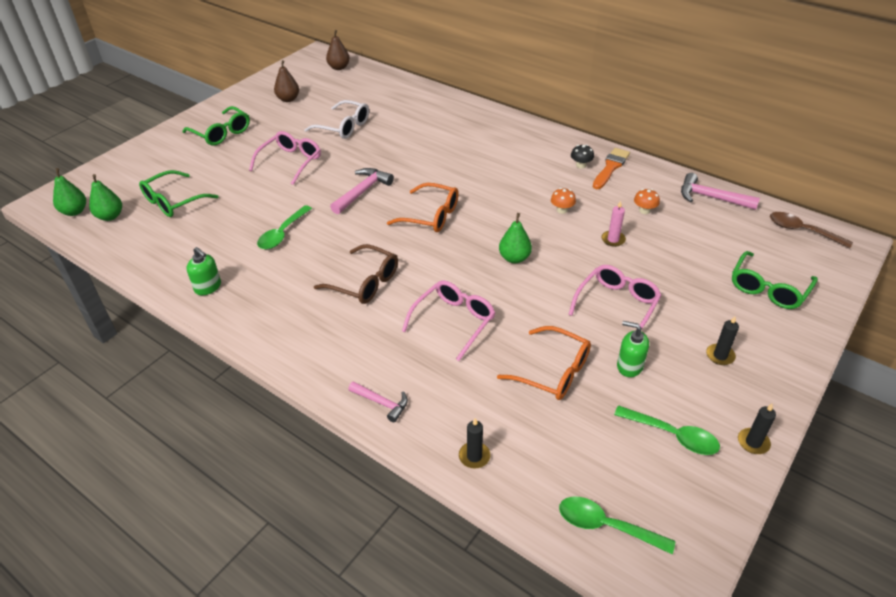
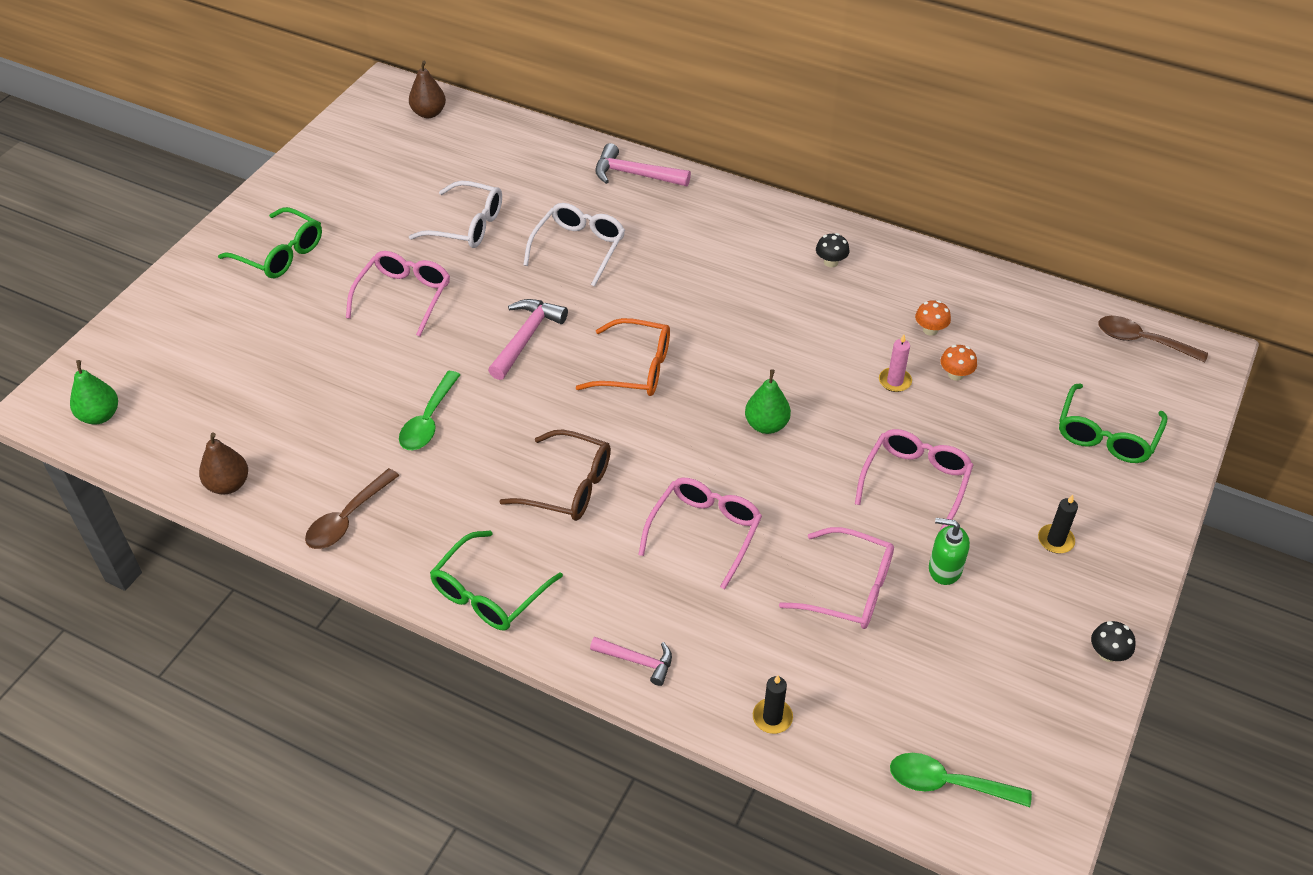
camera: 10 degrees left, 5 degrees up
(110, 216) = (159, 418): green pear -> none
(174, 201) = (248, 382): green glasses -> green glasses (490, 592)
(208, 287) = (347, 518): green soap dispenser -> brown spoon
(288, 99) = (366, 181): brown pear -> brown pear (228, 485)
(412, 145) = (578, 249): none -> white glasses
(552, 371) = (848, 588): orange glasses -> pink glasses
(562, 210) = (817, 340): orange mushroom -> orange mushroom (955, 374)
(610, 167) = (873, 262): orange brush -> none
(673, 435) = (1011, 657): green spoon -> none
(711, 198) = (1017, 299): pink hammer -> pink hammer (635, 174)
(753, 442) = (1107, 654): black candle -> black mushroom

